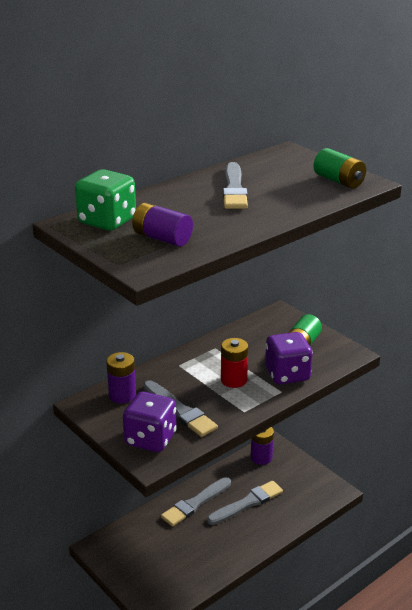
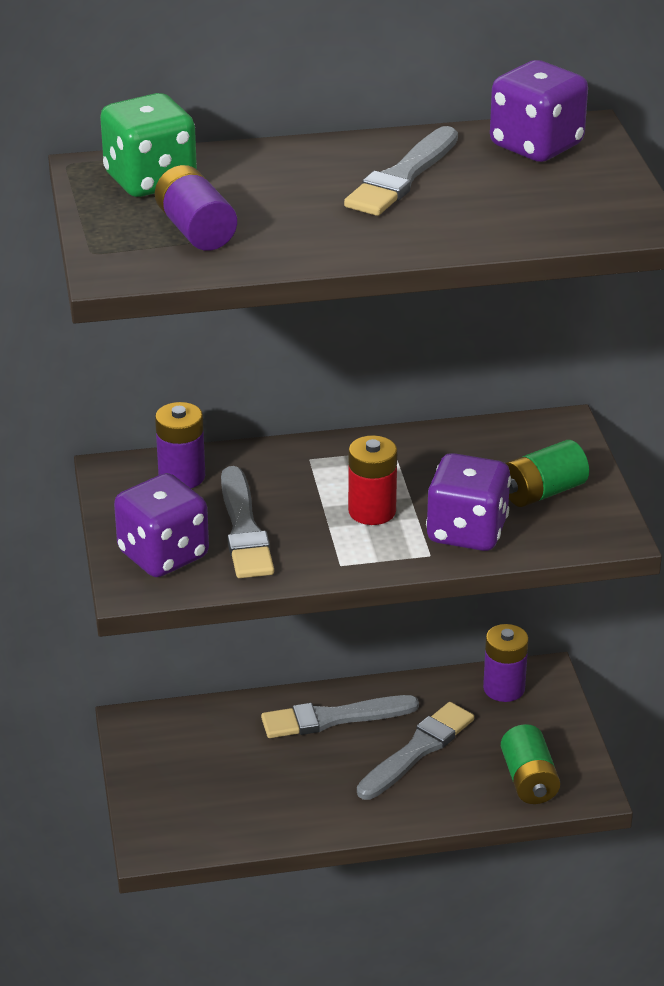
camera: 30 degrees right, 5 degrees up
(247, 503) = (417, 750): grey brush -> grey brush turned 45 degrees counterclockwise
(277, 162) = (536, 146): none -> purple dice
(338, 181) = (592, 208): green battery -> green battery (529, 780)

